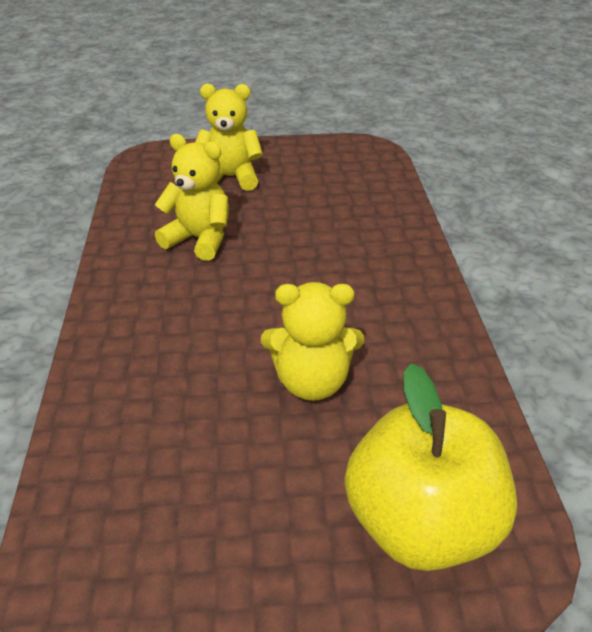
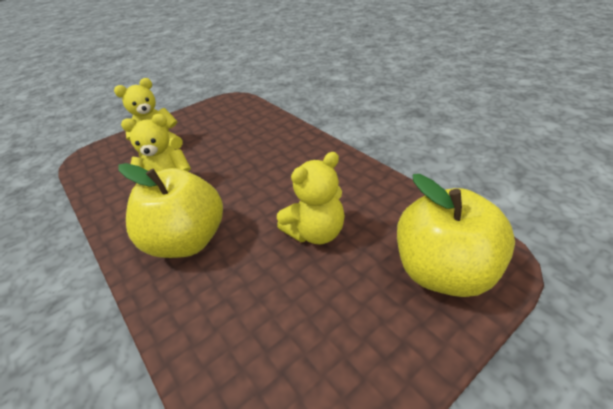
camera: 30 degrees left, 0 degrees up
(168, 312) = (187, 241): none -> yellow apple

